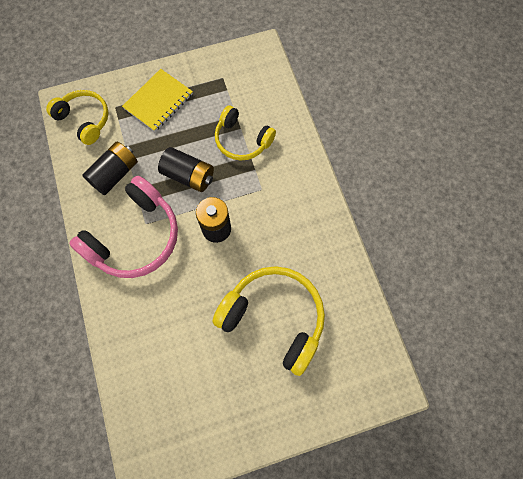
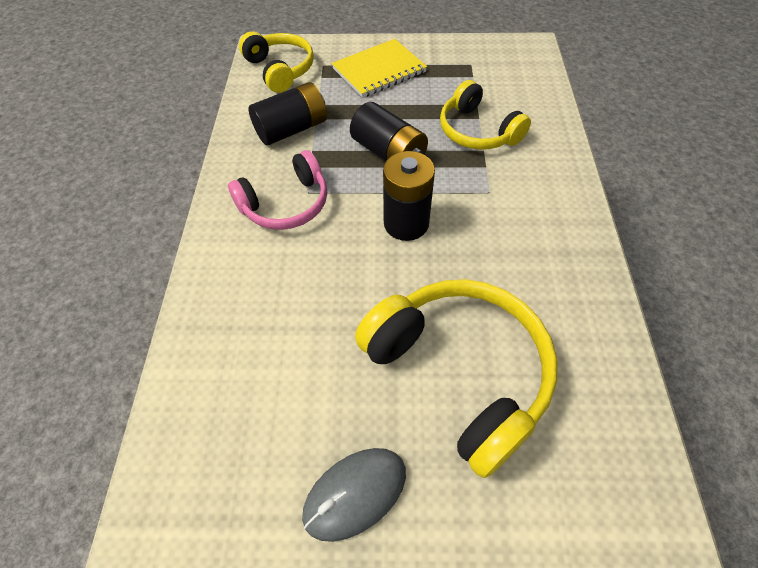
camera: 20 degrees right, 15 degrees down
(135, 237) = (286, 204): pink headphones -> pink headphones, size x0.63
(239, 402) = (355, 493): none -> grey mouse

